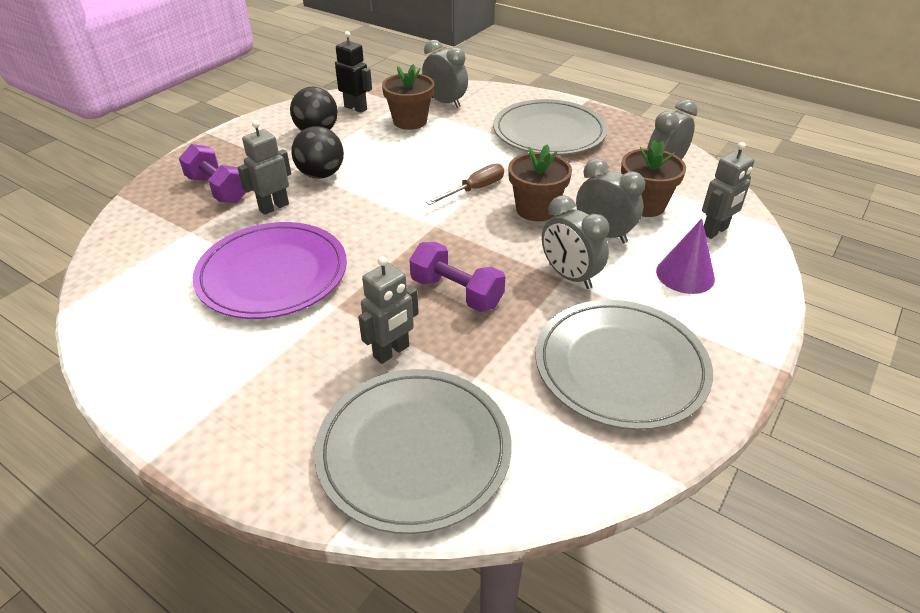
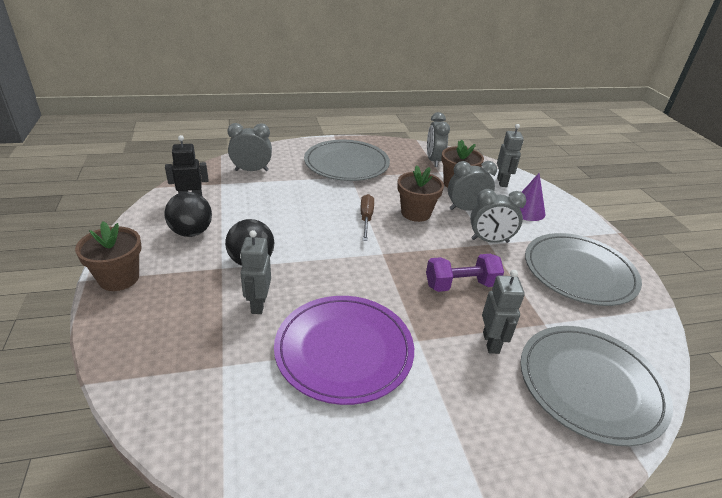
camera: 50 degrees left, 5 degrees down
(218, 189) = (185, 319): purple dumbbell -> none
(410, 121) = (249, 193): brown flower pot -> brown flower pot (119, 278)

